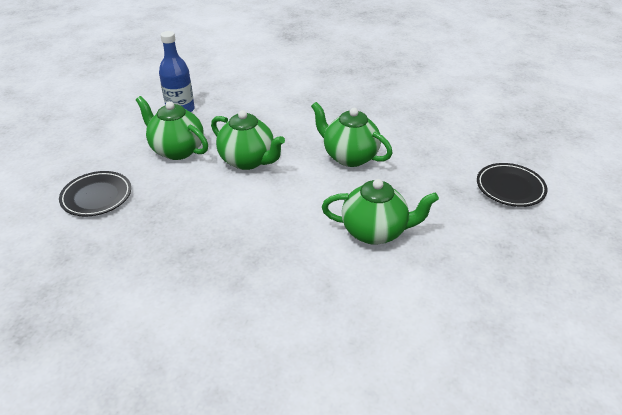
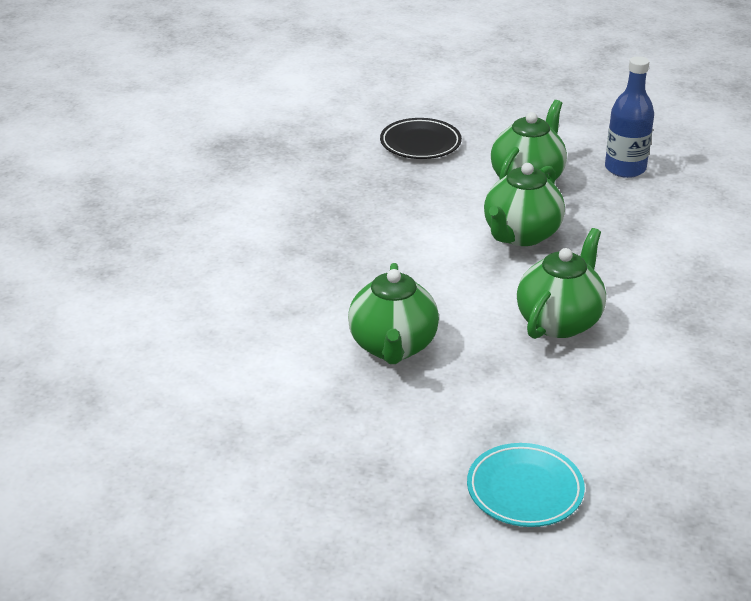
camera: 85 degrees right, 5 degrees down
(510, 188) = (524, 490): black plate -> turquoise plate

